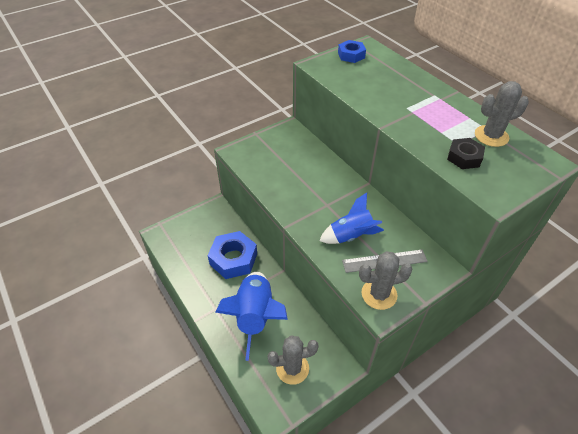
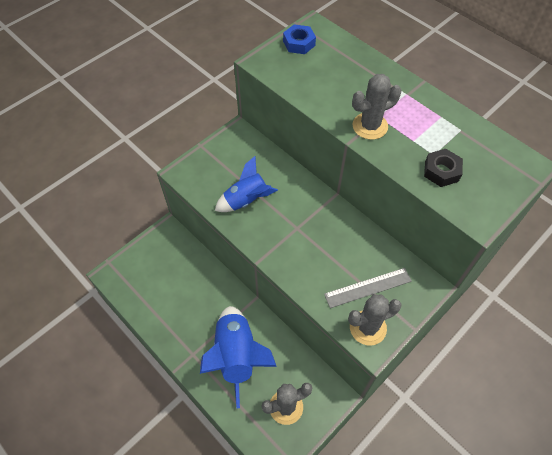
camera: 10 degrees left, 10 degrees up
(233, 259) = (200, 292): blue nut -> none
(351, 236) = (328, 263): blue rocket -> blue rocket (246, 200)
(491, 136) = (466, 138): grey cactus -> grey cactus (370, 126)

